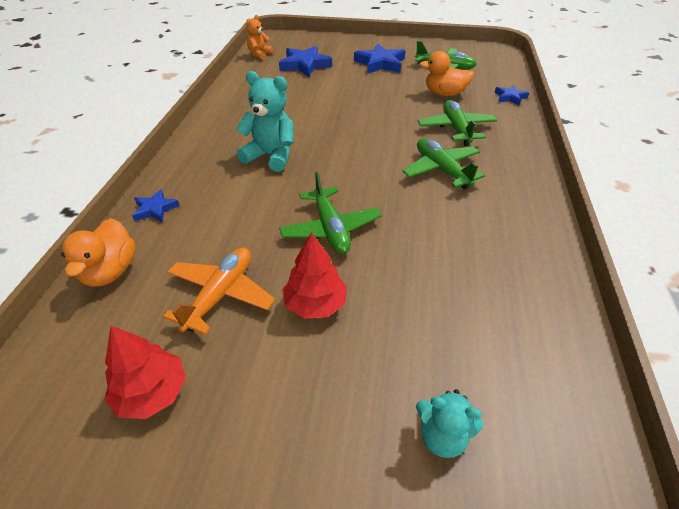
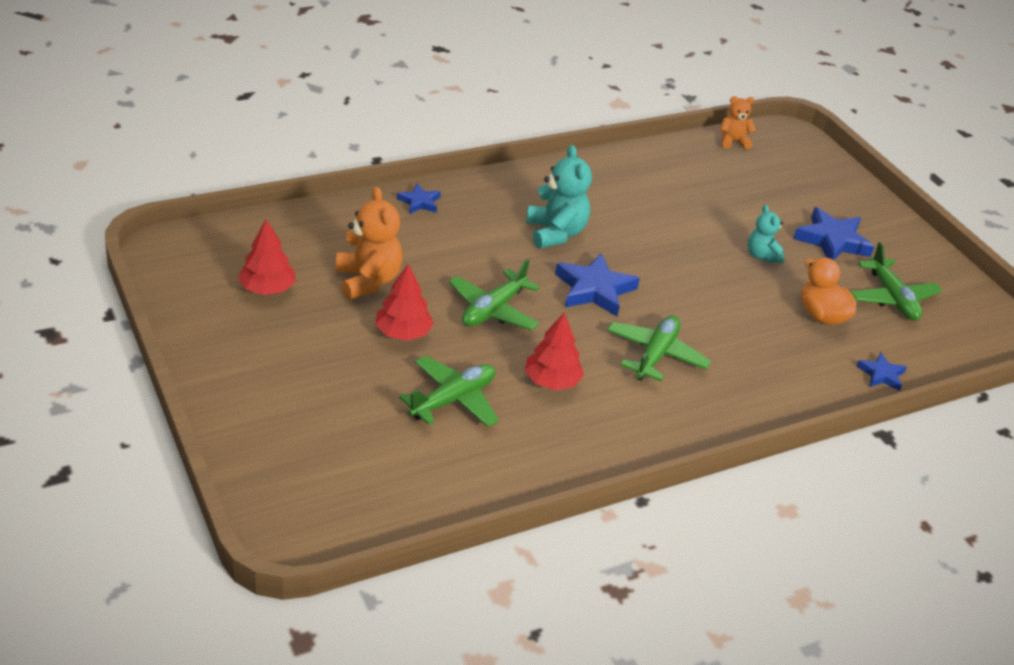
camera: 50 degrees right, 5 degrees down
(110, 271) = (339, 216): orange duck -> none
(221, 294) = (368, 280): orange plane -> orange teddy bear
(305, 65) = (751, 184): blue star -> blue star (594, 290)
(441, 235) = (551, 381): none -> red tree
(442, 436) = (343, 435): turquoise teddy bear -> turquoise teddy bear (762, 255)
(456, 129) = (749, 345): green plane -> green plane (453, 400)

